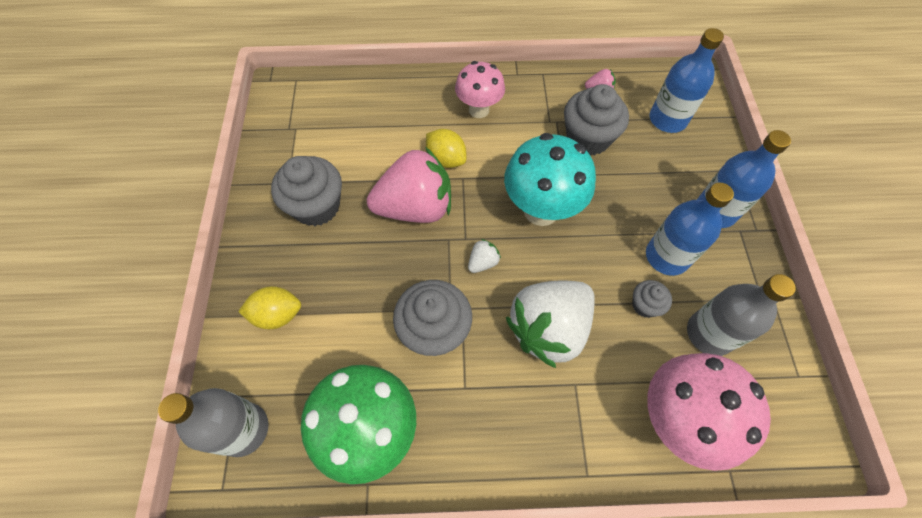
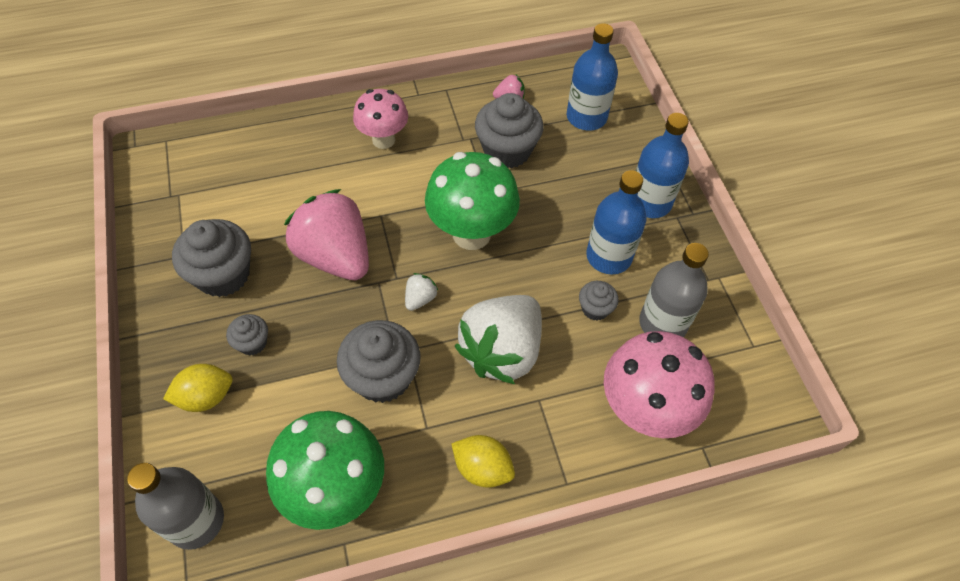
camera: 15 degrees left, 5 degrees down
(328, 273) = (252, 343): none -> grey cupcake
(415, 207) = (335, 256): pink strawberry -> pink strawberry turned 105 degrees counterclockwise
(446, 159) = (358, 199): yellow lemon -> yellow lemon (482, 468)
(541, 210) = (471, 234): turquoise mushroom -> green mushroom

